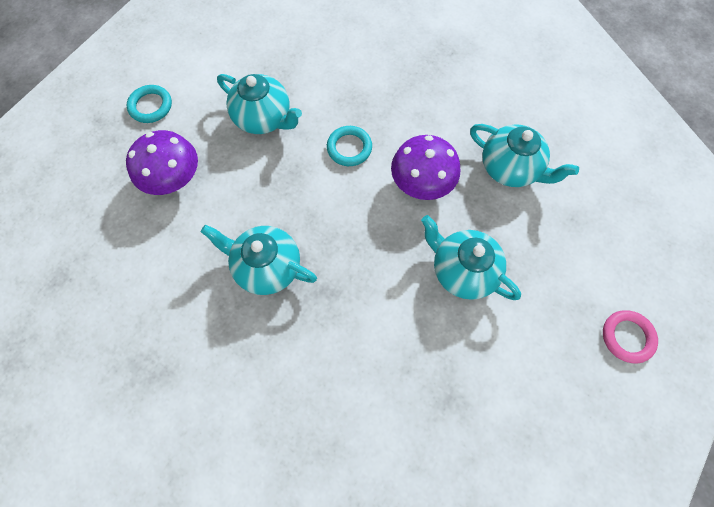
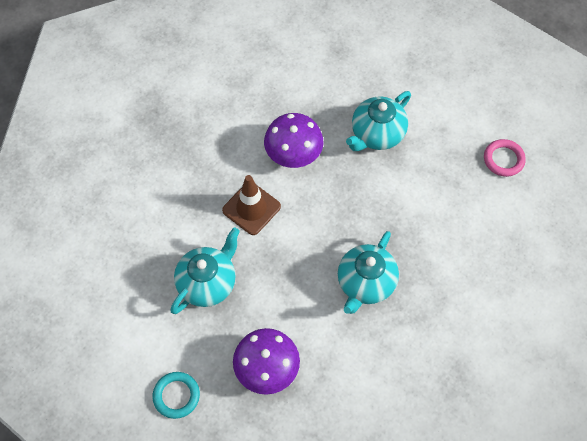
camera: 85 degrees left, 5 degrees down
(349, 148) = (251, 208): turquoise ring -> brown traffic cone
(510, 168) = (286, 86): turquoise teapot -> none
(627, 337) = (433, 38): pink ring -> pink ring (503, 159)

